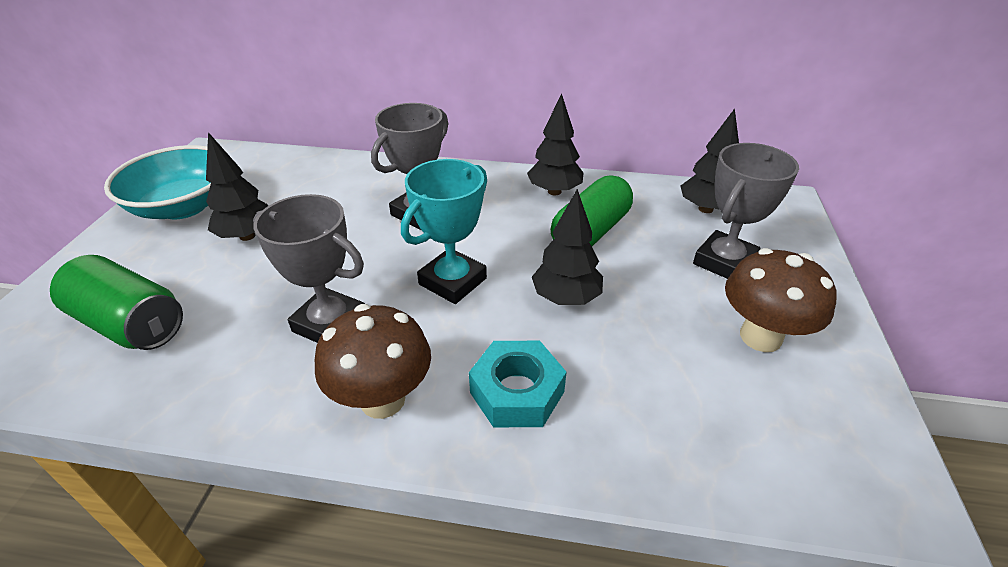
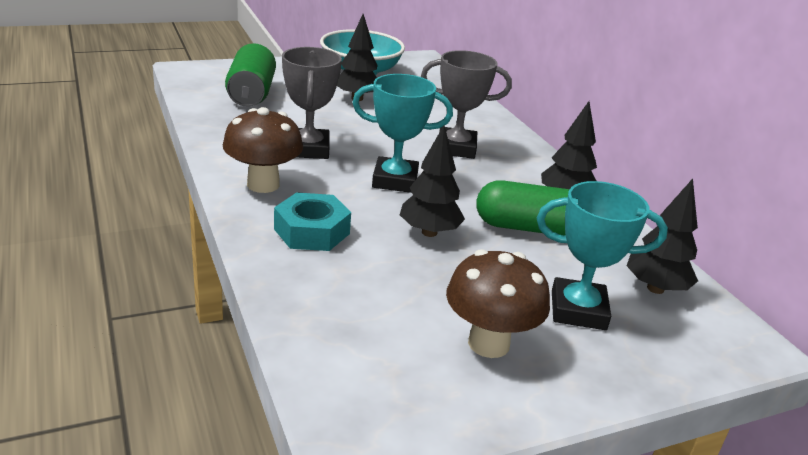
camera: 55 degrees right, 10 degrees down
(724, 262) = (578, 310): grey trophy -> turquoise trophy

